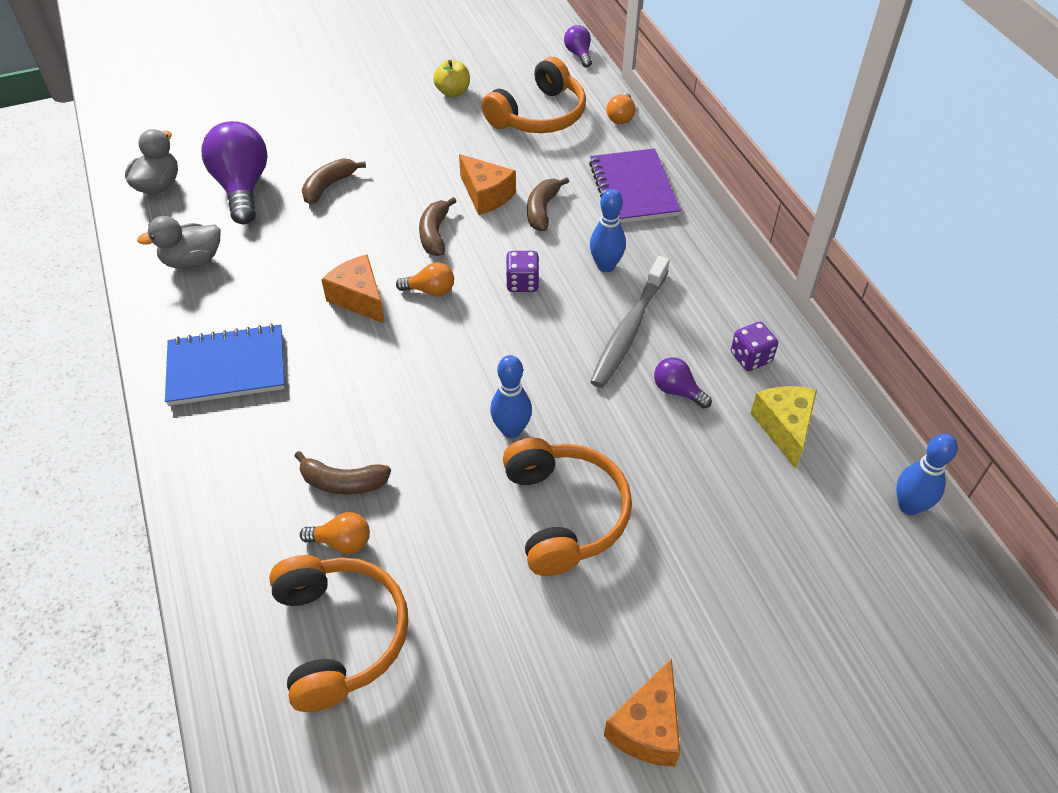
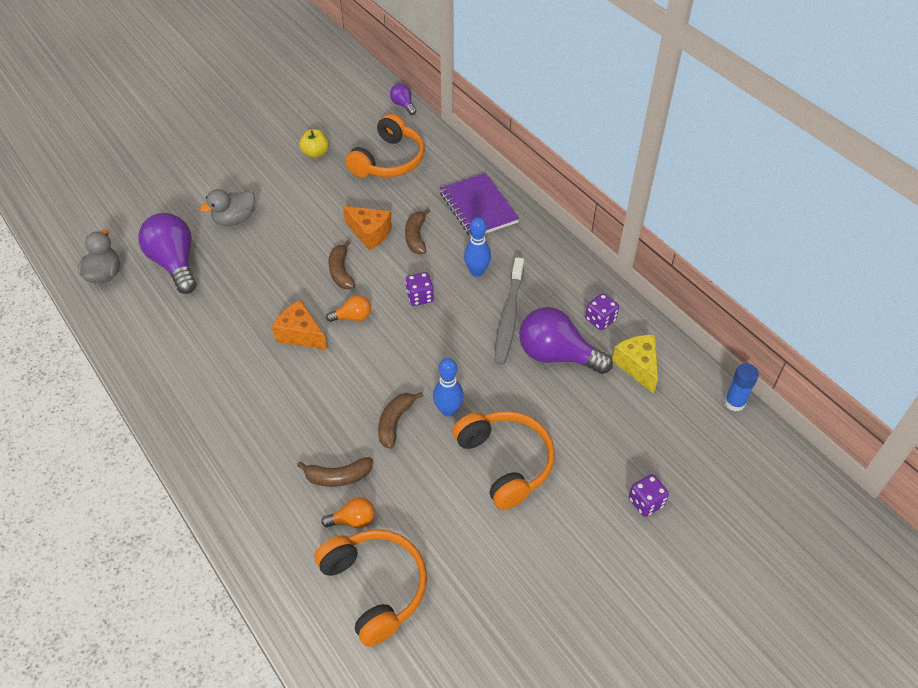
camera: 15 degrees left, 0 degrees up
(192, 261) = (157, 331): grey duck -> grey duck (234, 219)
(227, 367) = (217, 410): blue notebook -> none
(329, 186) = (244, 249): brown banana -> brown banana (395, 422)
(621, 117) = (451, 151): orange light bulb -> none
(647, 727) = (607, 595): orange cheese -> none
(677, 391) = (556, 355): purple light bulb -> purple light bulb, size x2.04
(741, 612) = (646, 502): none -> purple dice
(909, 506) = (734, 403): blue bowling pin -> blue glue stick

